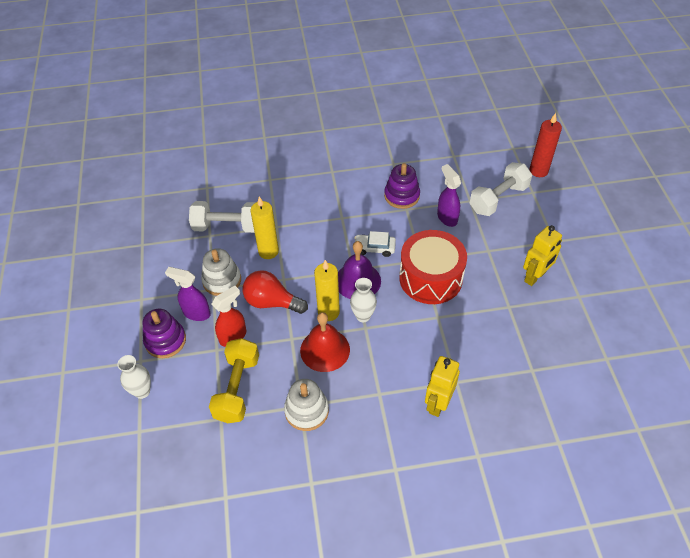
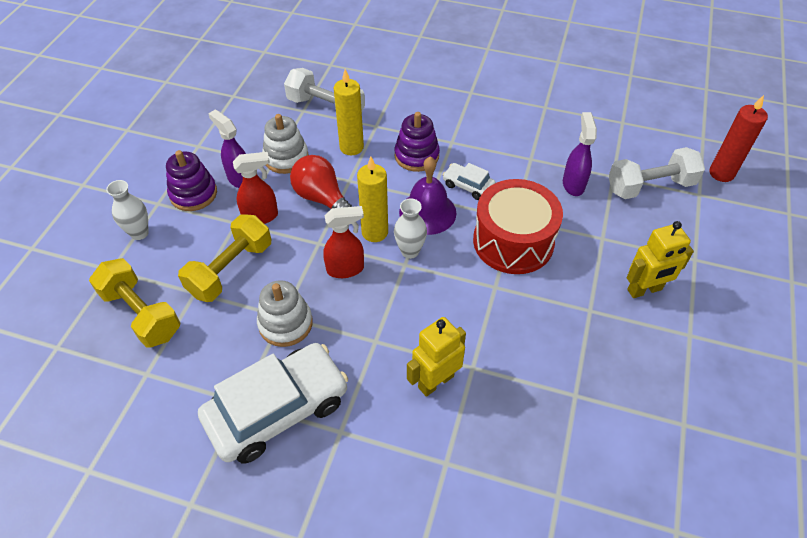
camera: 25 degrees right, 0 degrees up
(189, 454) = (141, 314): none -> yellow dumbbell
(325, 350) = (346, 269): red bell -> red spray bottle
(341, 475) = (277, 409): none -> white car
(401, 196) = (534, 143): purple stacking toy -> purple stacking toy (416, 156)

